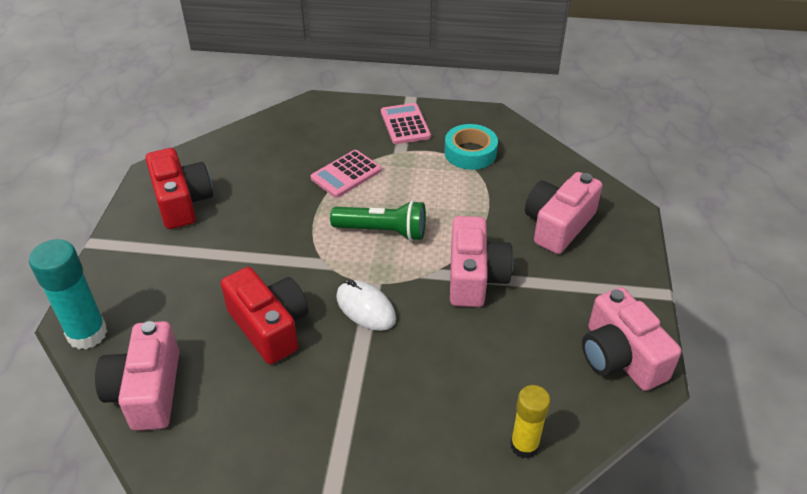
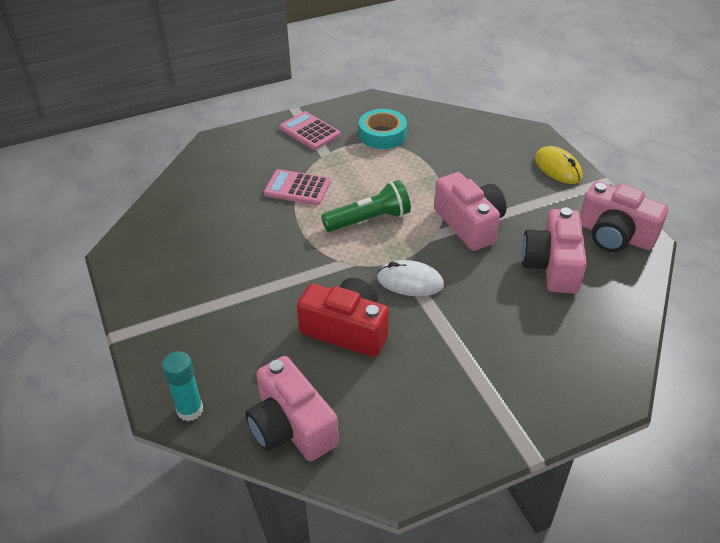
camera: 30 degrees left, 0 degrees up
(87, 334) = (190, 410): turquoise glue stick -> turquoise glue stick, size x0.66
(182, 202) = (170, 266): red camera -> none
(346, 174) = (297, 188): pink calculator -> pink calculator turned 90 degrees clockwise
(524, 446) = (607, 322): yellow glue stick -> none
(558, 225) = (495, 163): pink camera -> pink camera (552, 265)
(622, 257) = (558, 168): none -> yellow mouse

